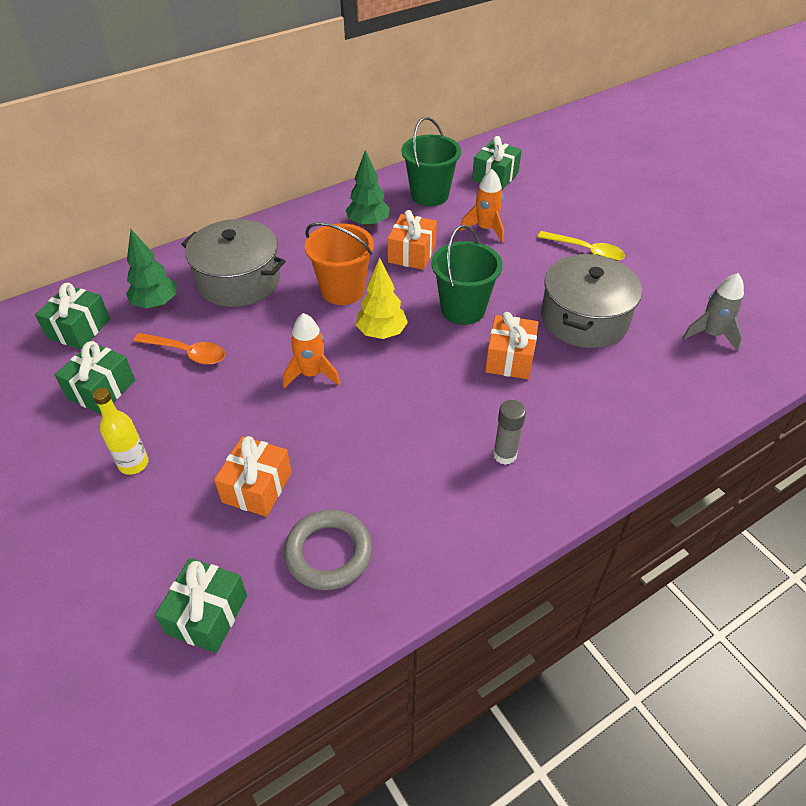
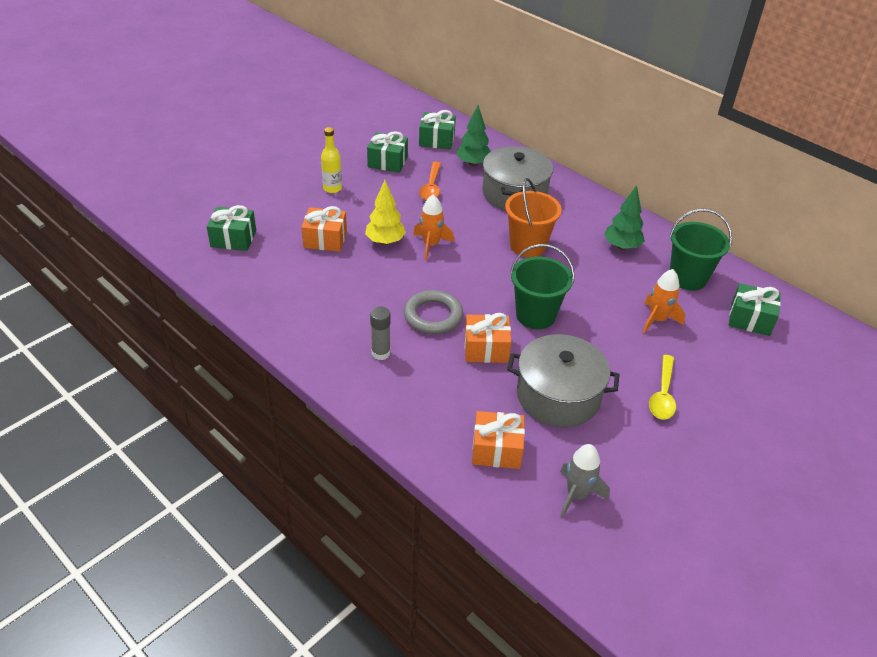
camera: 75 degrees right, 5 degrees down
(328, 553) = (281, 278): grey ring -> grey ring (433, 316)
(381, 333) = (487, 273): yellow tree -> yellow tree (385, 241)
(412, 253) = (594, 277): orange gift -> orange gift (496, 450)

